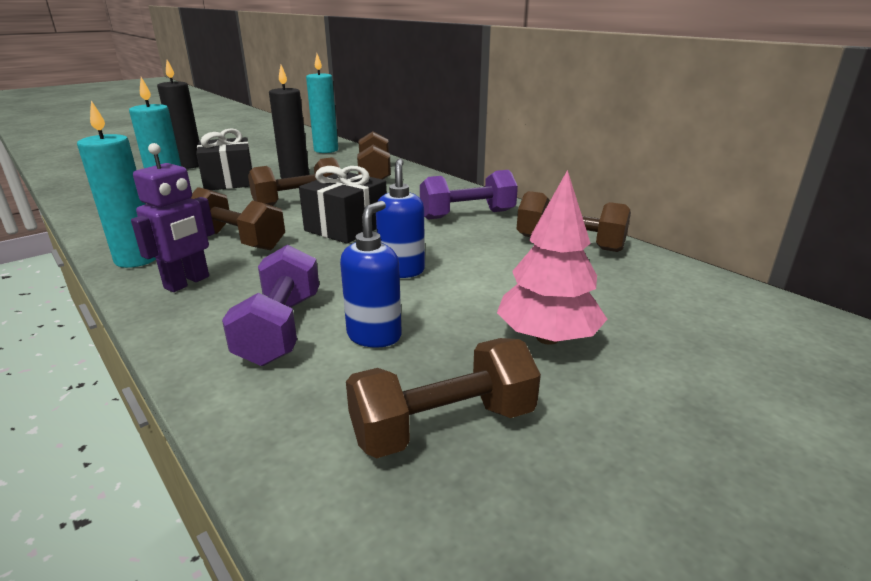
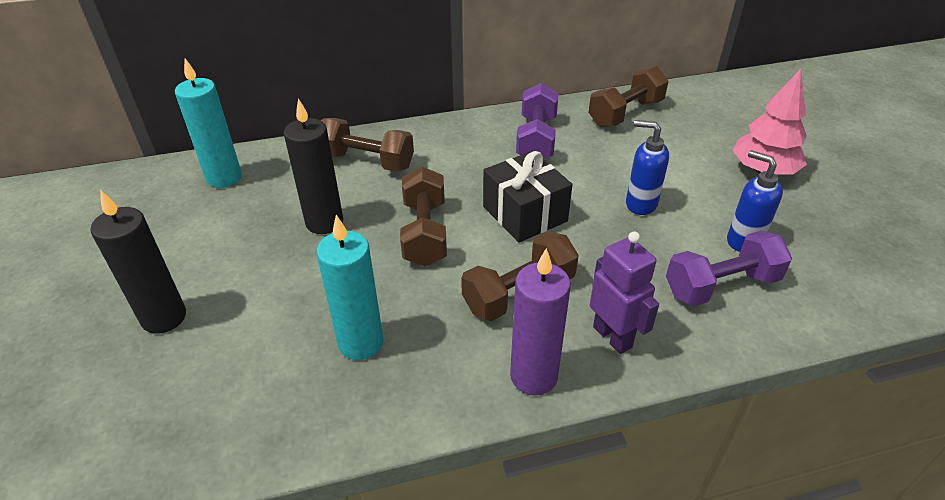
camera: 65 degrees left, 15 degrees up
(137, 259) = (533, 376): turquoise candle -> purple candle
(229, 181) = (291, 281): black gift -> none
(280, 329) = (721, 285): purple dumbbell -> purple dumbbell turned 45 degrees counterclockwise
(443, 425) = (850, 236): brown dumbbell -> none

